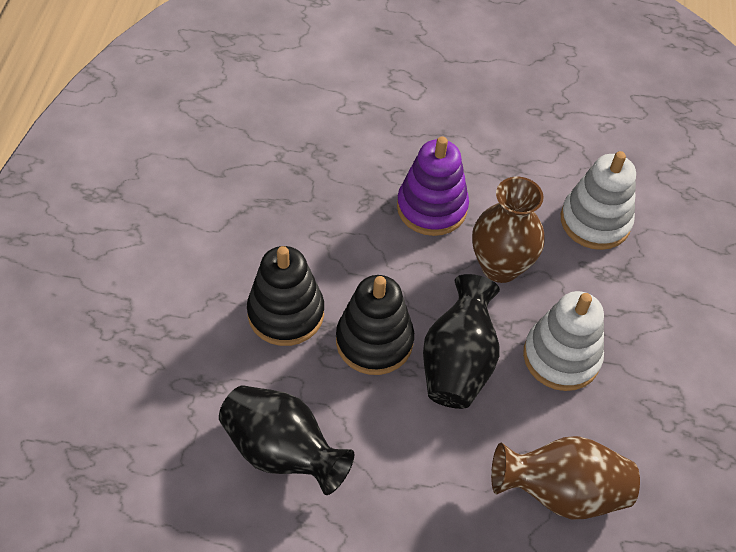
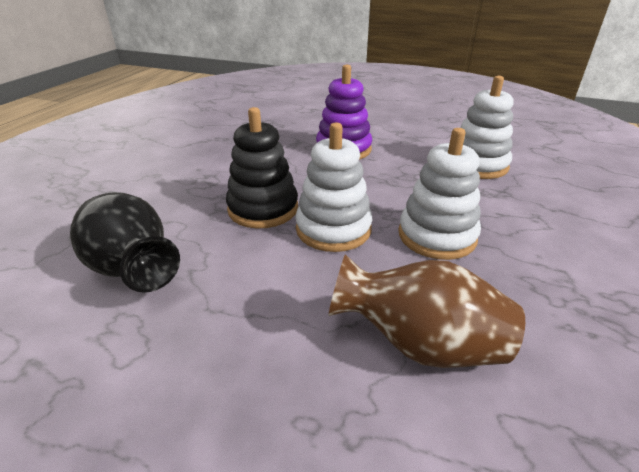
camera: 15 degrees right, 20 degrees down
(286, 313) = (199, 187): black stacking toy -> none
(458, 363) = (333, 229): black vase -> white stacking toy
(500, 266) = (390, 180): brown vase -> none

